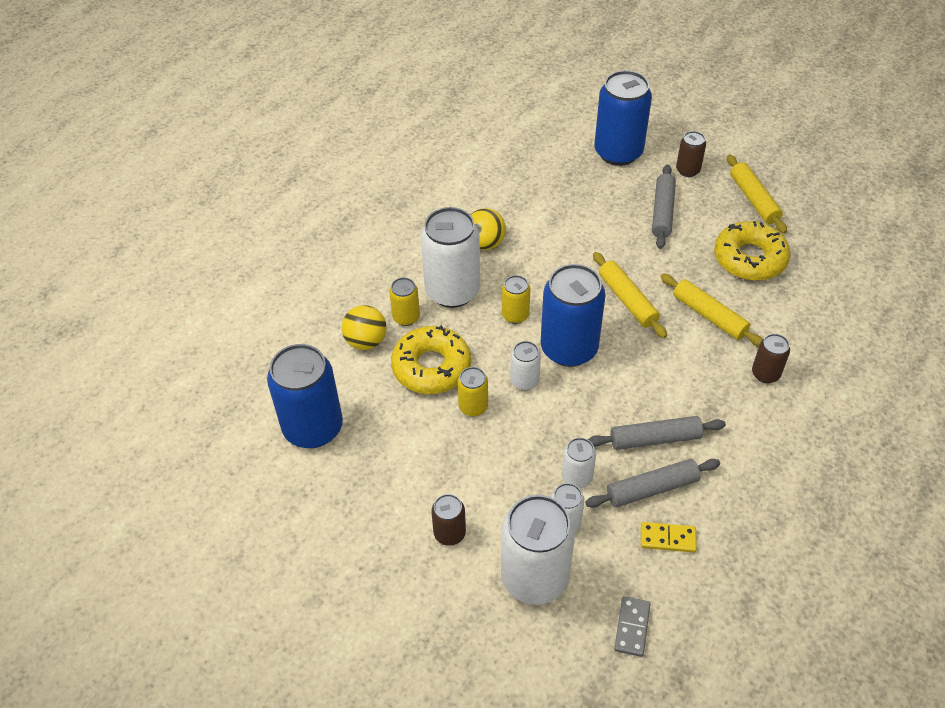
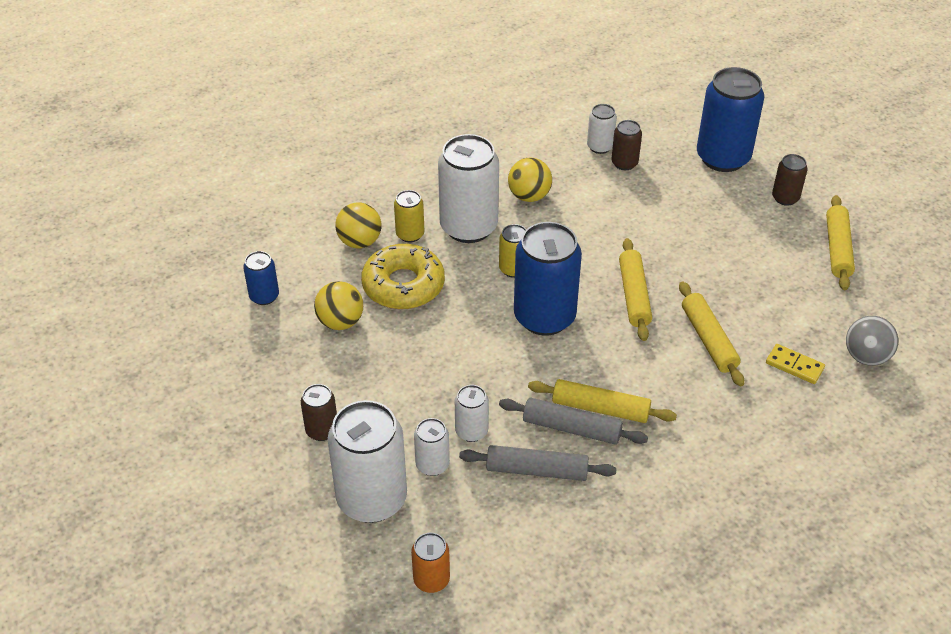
camera: 25 degrees right, 5 degrees down
(313, 428) = (264, 296): blue can -> blue can, size x0.49
(399, 424) = (340, 322): none -> yellow ball
(473, 407) = (418, 333): yellow can -> none
(524, 381) = (481, 329): white can -> white can (600, 147)
(632, 627) = (431, 579): grey domino -> orange can
(662, 212) = (729, 228): grey rolling pin -> none
(666, 411) = (600, 408): none -> yellow rolling pin
(667, 538) = (520, 519): yellow domino -> yellow domino (794, 366)
(749, 258) = (791, 302): yellow donut -> none
(765, 374) = (729, 414): brown can -> brown can (624, 163)
(831, 283) = (866, 357): none -> grey ball

